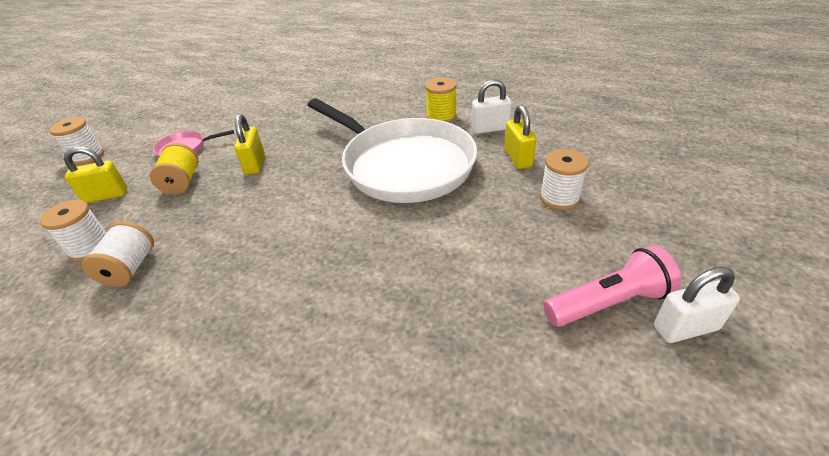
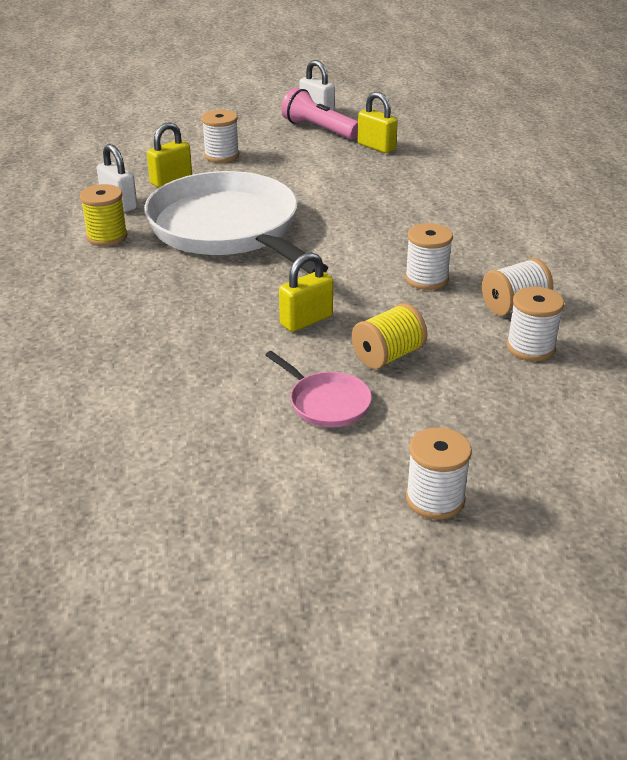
camera: 125 degrees left, 5 degrees down
(106, 196) = (470, 401): yellow padlock -> yellow padlock (376, 147)
(222, 237) = (426, 279): none -> white spool
(403, 165) = (228, 229): white pan -> white pan turned 45 degrees counterclockwise

